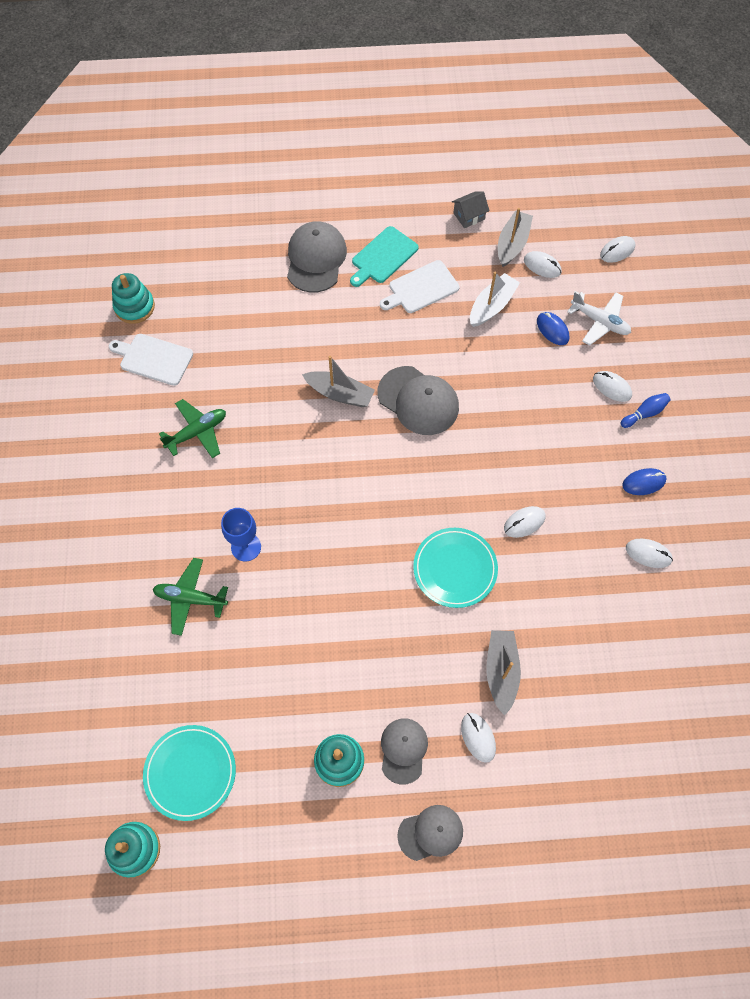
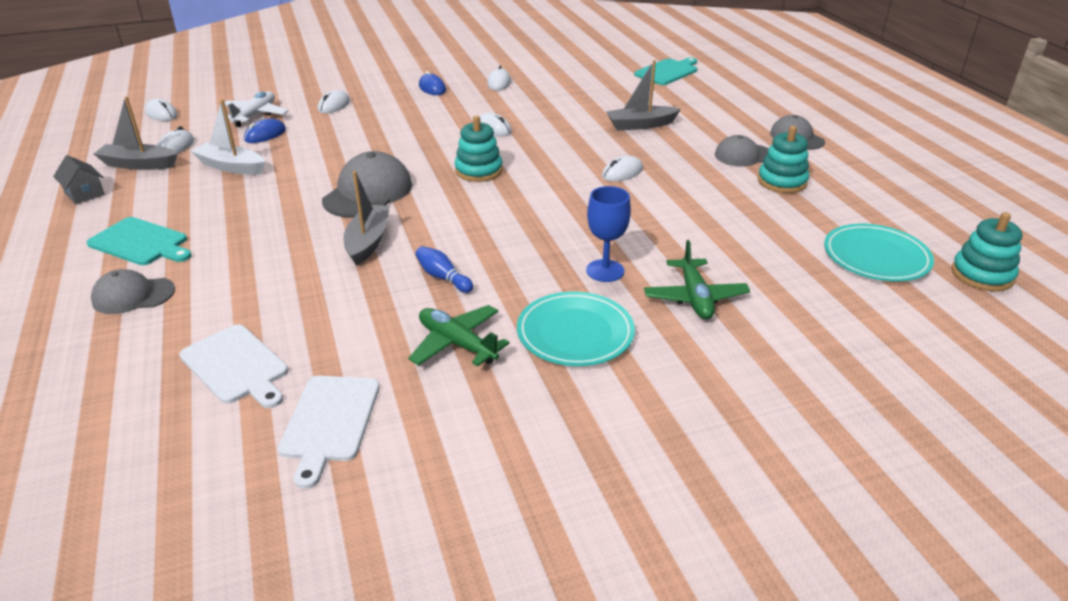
camera: 105 degrees left, 30 degrees down
(134, 307) = (213, 477): turquoise stacking toy -> turquoise stacking toy (478, 171)
(316, 259) = (133, 295): grey cap -> grey cap, size x0.63
(421, 288) = (200, 210): white cutting board -> white cutting board (236, 366)
(455, 569) = (558, 153): turquoise plate -> turquoise plate (575, 333)
(478, 737) = (703, 128): white mouse -> white mouse (622, 172)
(644, 413) = (361, 92): blue bowling pin -> blue bowling pin (443, 277)
(655, 766) = (667, 72): none -> turquoise cutting board

